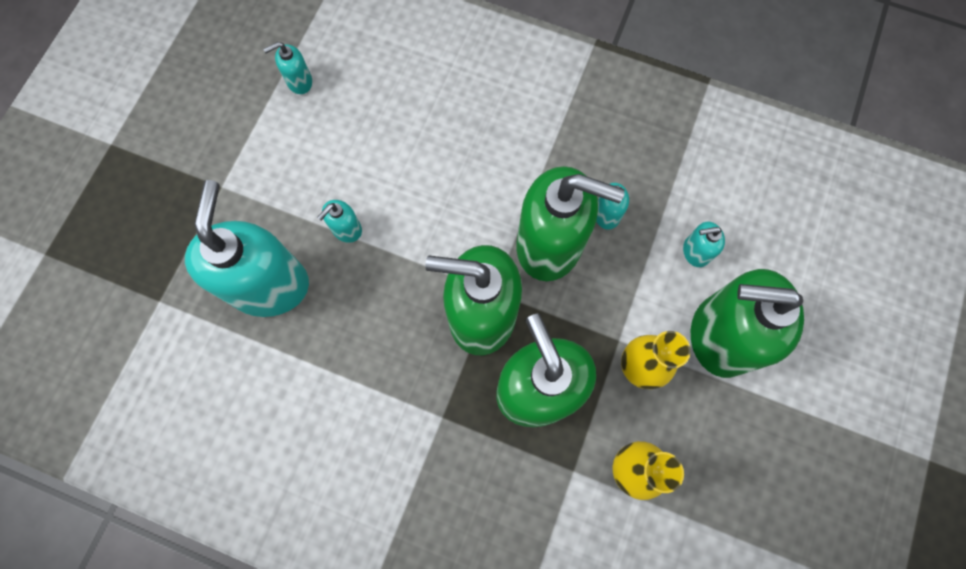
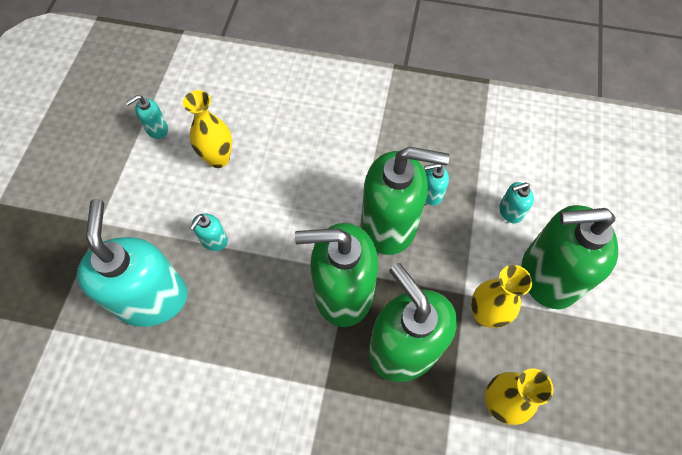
camera: 10 degrees left, 10 degrees down
(366, 130) = (218, 159): none -> yellow vase

